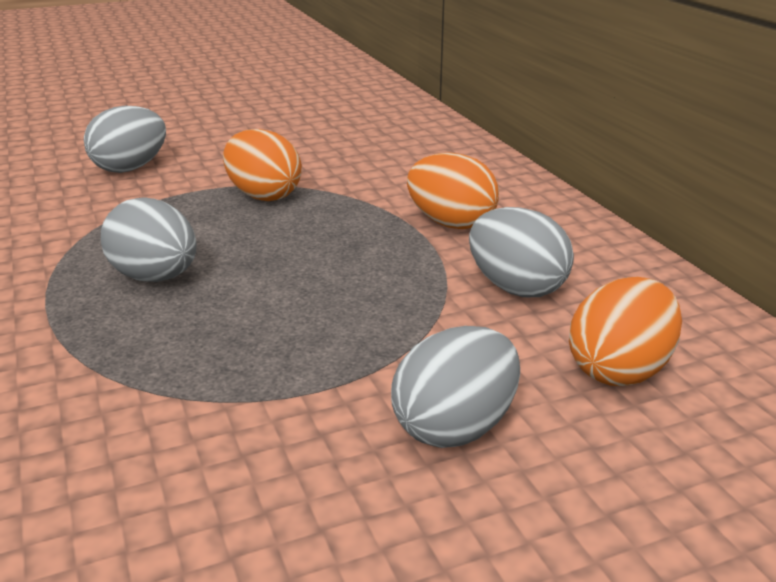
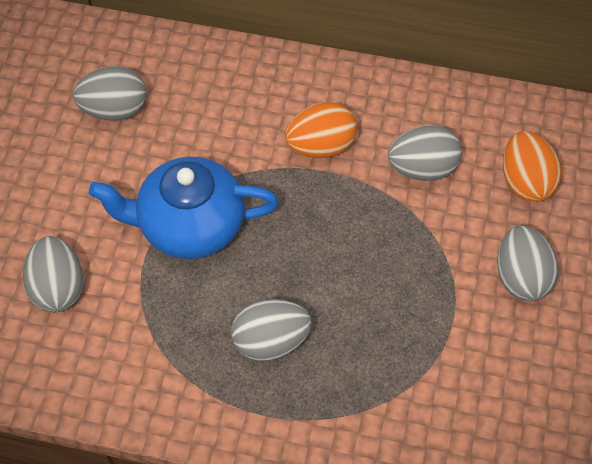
camera: 55 degrees left, 30 degrees up
(263, 196) = (189, 225): orange egg -> blue teapot
(350, 134) = (114, 109): none -> grey egg

